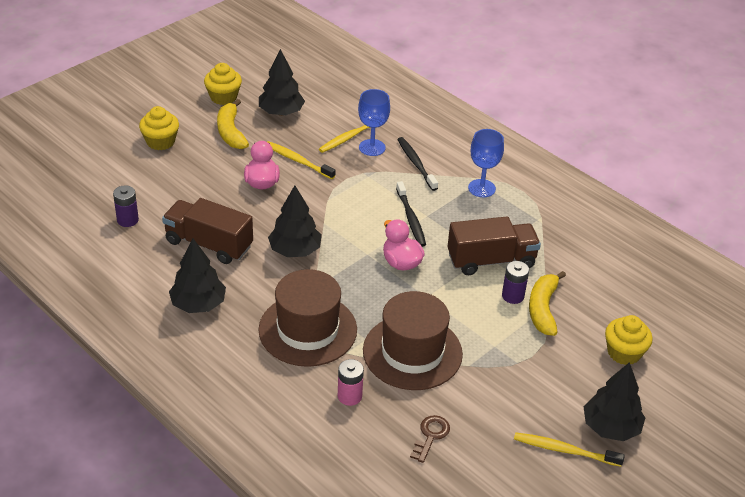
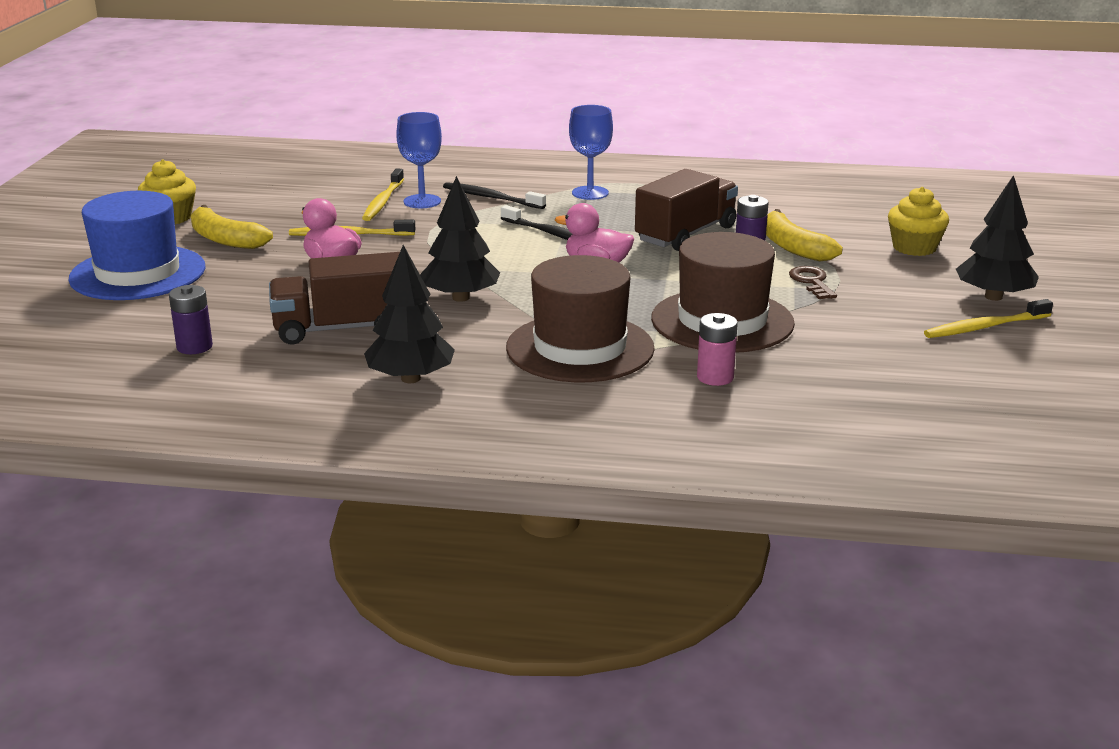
camera: 35 degrees left, 15 degrees down
(160, 141) = (138, 273): yellow cupcake -> blue hat
(281, 112) = (267, 208): black tree -> none
(430, 436) = (848, 370): brown key -> brown key (812, 282)

